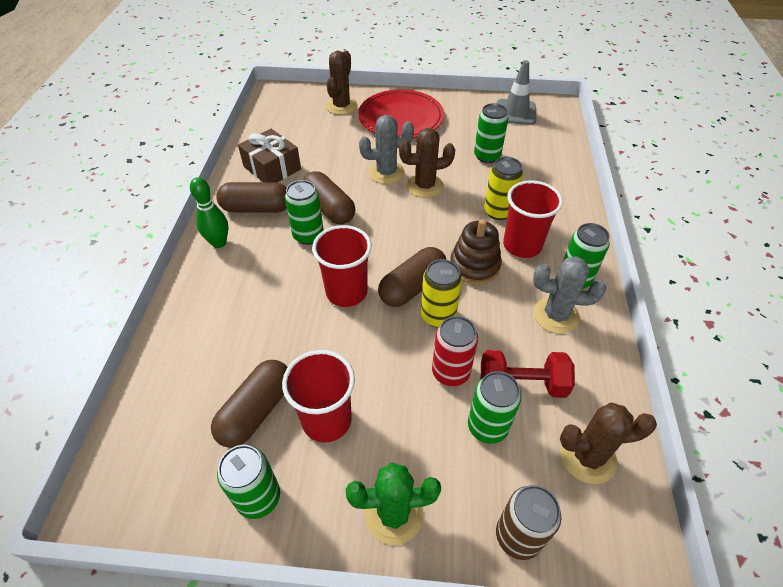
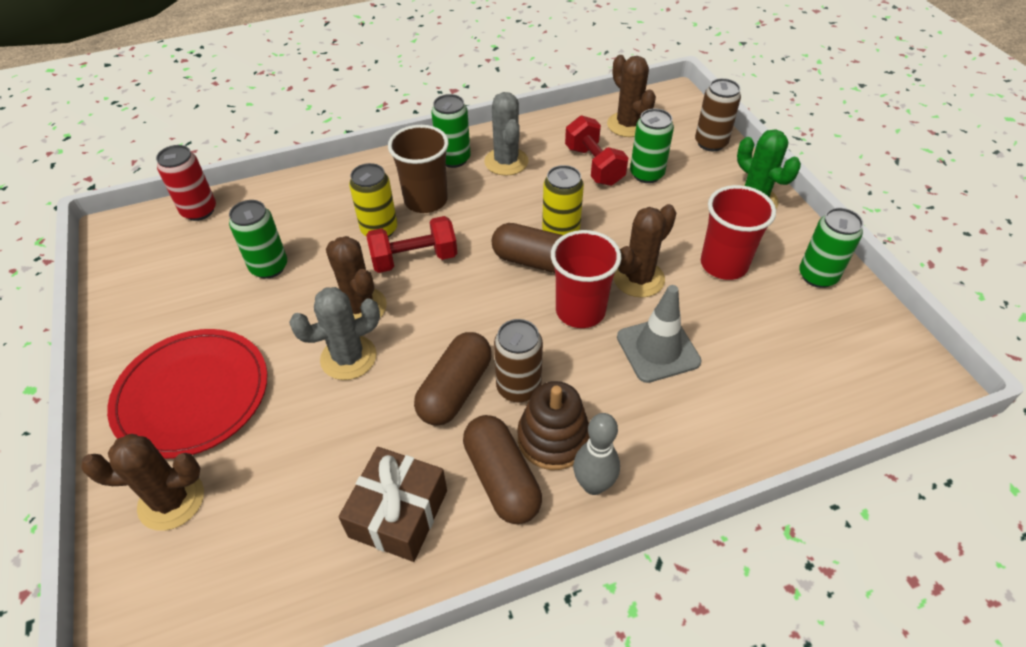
camera: 115 degrees left, 0 degrees up
(219, 243) = (593, 485): green bowling pin -> grey bowling pin
(256, 411) = (759, 315): brown capsule -> none
(308, 235) = (518, 387): green can -> brown can
(353, 344) = (638, 278): none -> brown cactus
(386, 173) = (348, 357): grey cactus -> grey cactus turned 75 degrees counterclockwise
(450, 372) = (615, 206): red can -> red can (199, 211)
(456, 221) = (414, 259): none -> red dumbbell
(474, 266) = (477, 226): brown stacking toy -> brown stacking toy (553, 438)
(515, 112) = (145, 266): grey traffic cone -> grey traffic cone (658, 349)
(522, 245) = (426, 200): red cup -> brown cup

